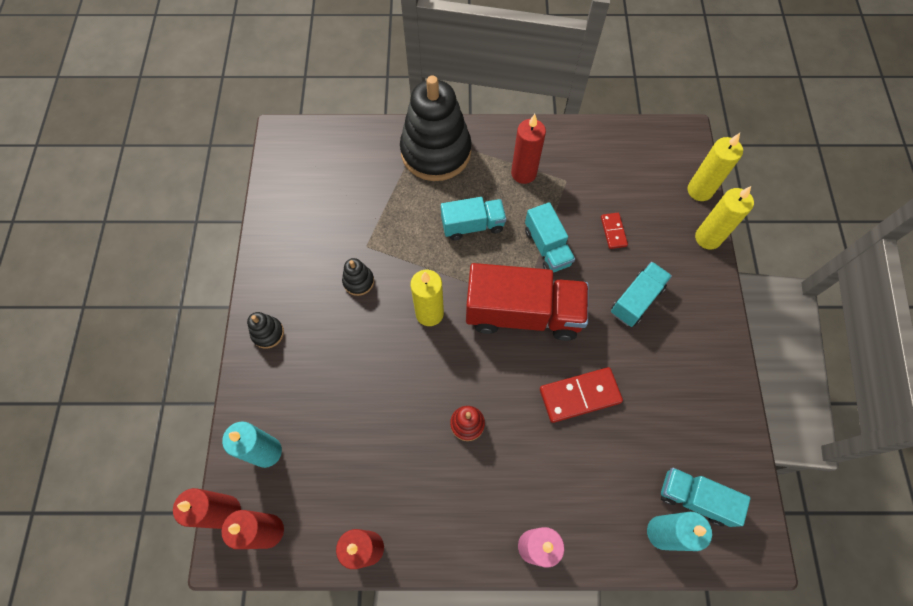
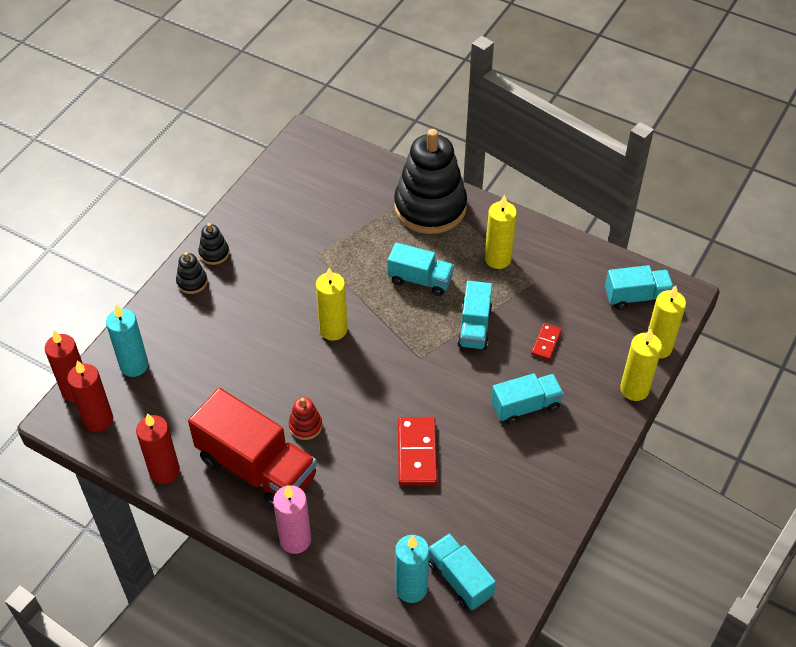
camera: 30 degrees right, 15 degrees down
(358, 281) = (291, 278): black stacking toy -> black stacking toy (214, 253)
(523, 173) = (497, 259): red candle -> yellow candle
(523, 313) = (414, 368): red truck -> red truck (257, 468)
(579, 395) = (417, 453): red domino -> red domino turned 75 degrees clockwise
(653, 153) = (636, 297): none -> turquoise truck

